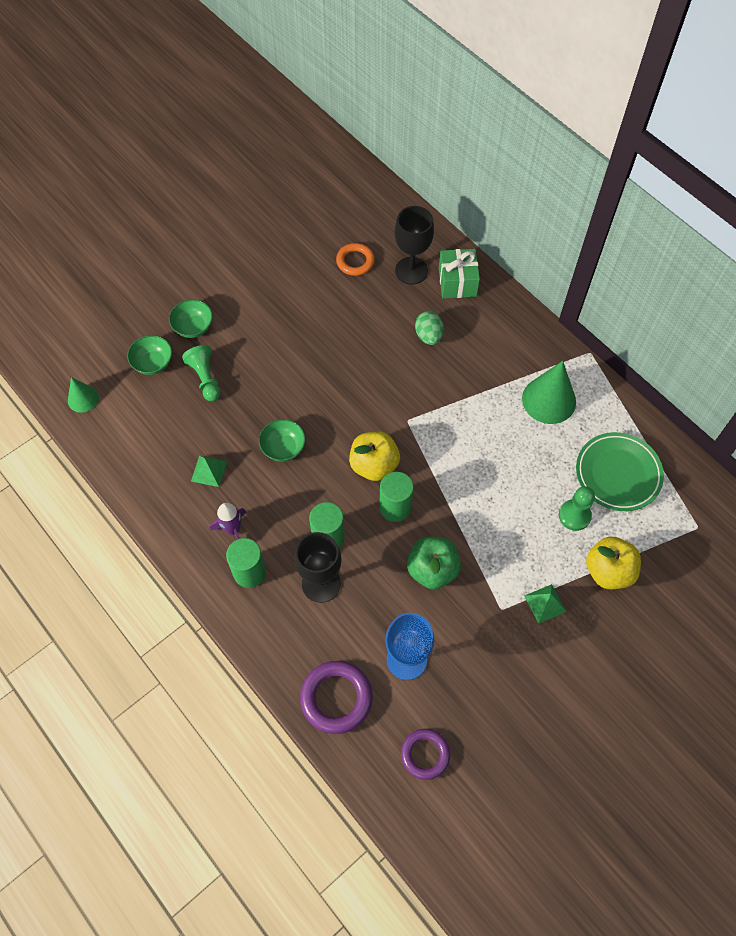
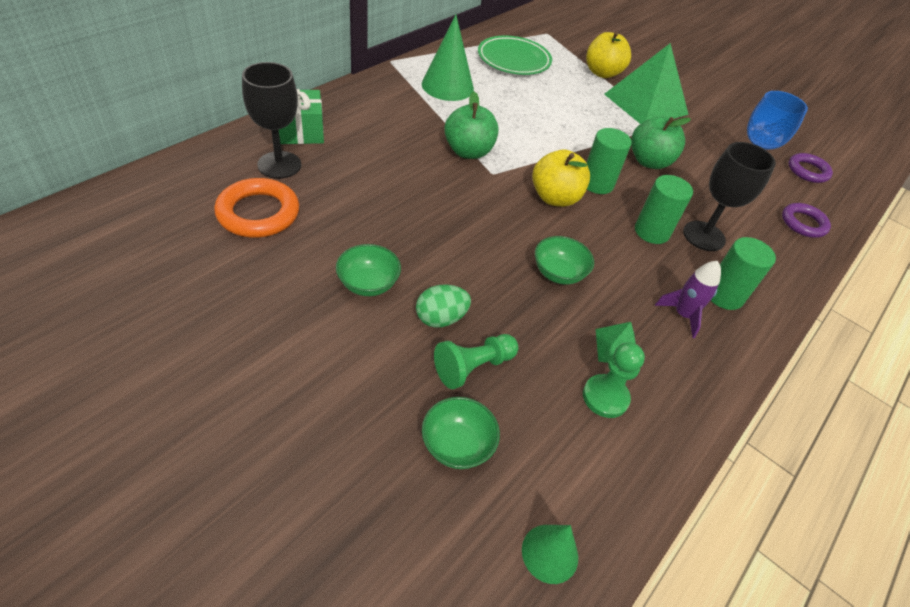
camera: 105 degrees left, 15 degrees down
(193, 327) = (379, 394): green bowl -> green bowl (368, 284)
(336, 698) = (803, 223): purple ring -> purple ring, size x0.67
(355, 261) = (258, 213): orange ring -> orange ring, size x1.50
(428, 336) = (378, 155): green egg -> green egg (440, 318)
(438, 405) = (468, 151): none -> green apple
(545, 603) = (645, 104): green pyramid -> green pyramid, size x2.29
(574, 515) = (561, 83): green pawn -> green pawn (605, 397)

